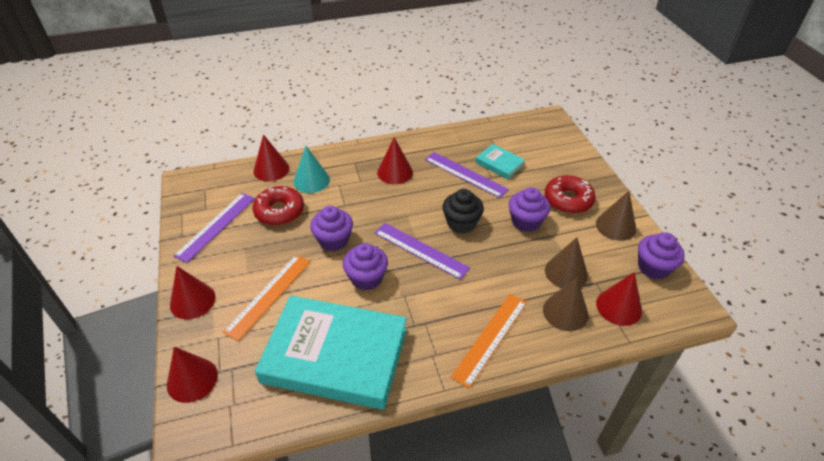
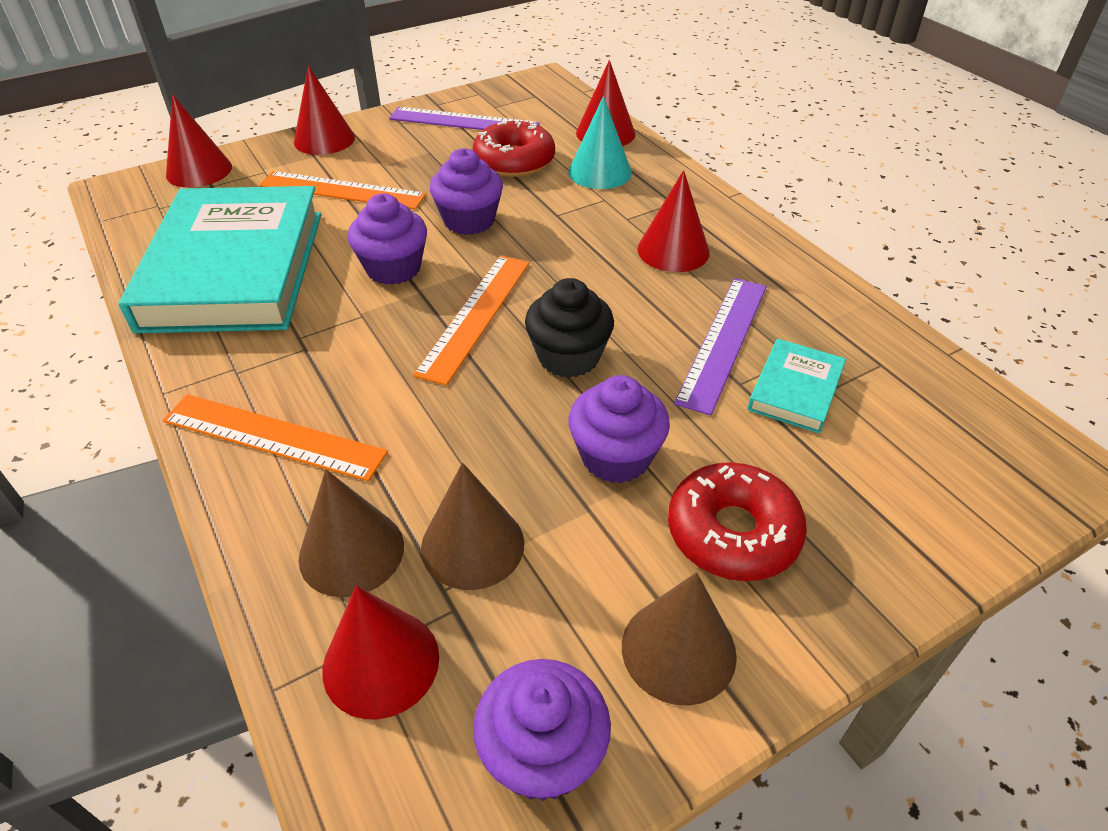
camera: 75 degrees right, 0 degrees up
(421, 250) = (476, 316): purple ruler -> orange ruler

